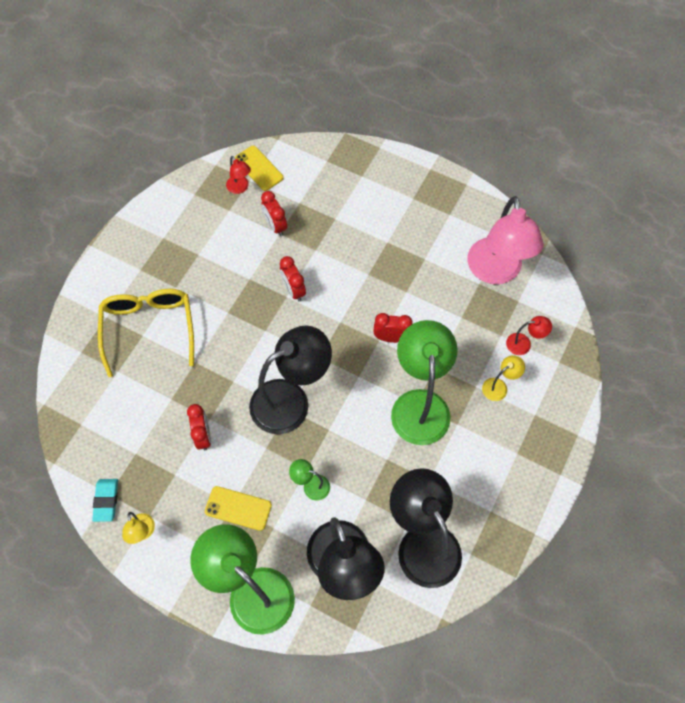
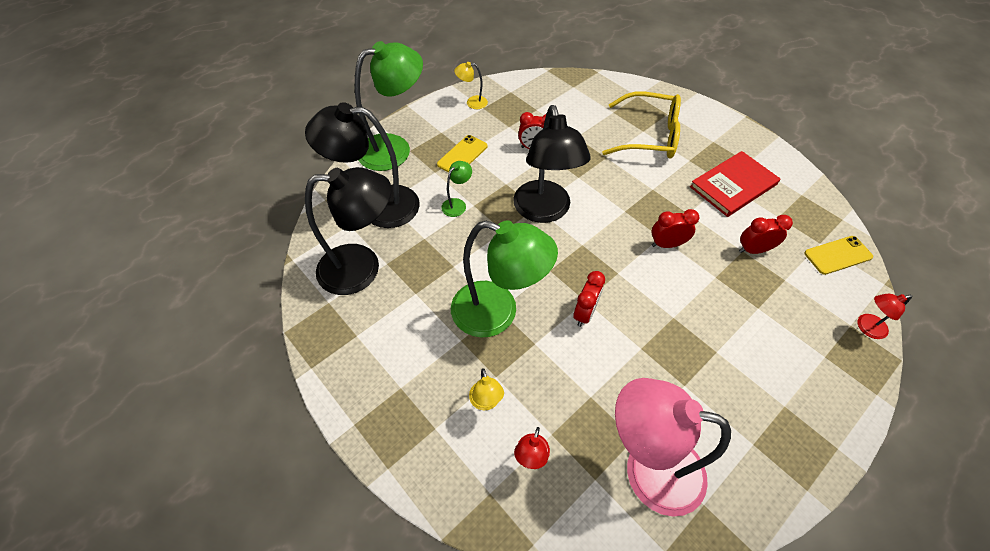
camera: 110 degrees right, 10 degrees down
(106, 501) = (506, 89): turquoise eraser -> none
(200, 247) = (733, 185): none -> red book
(240, 188) = (809, 232): red lamp -> red lamp (866, 328)

